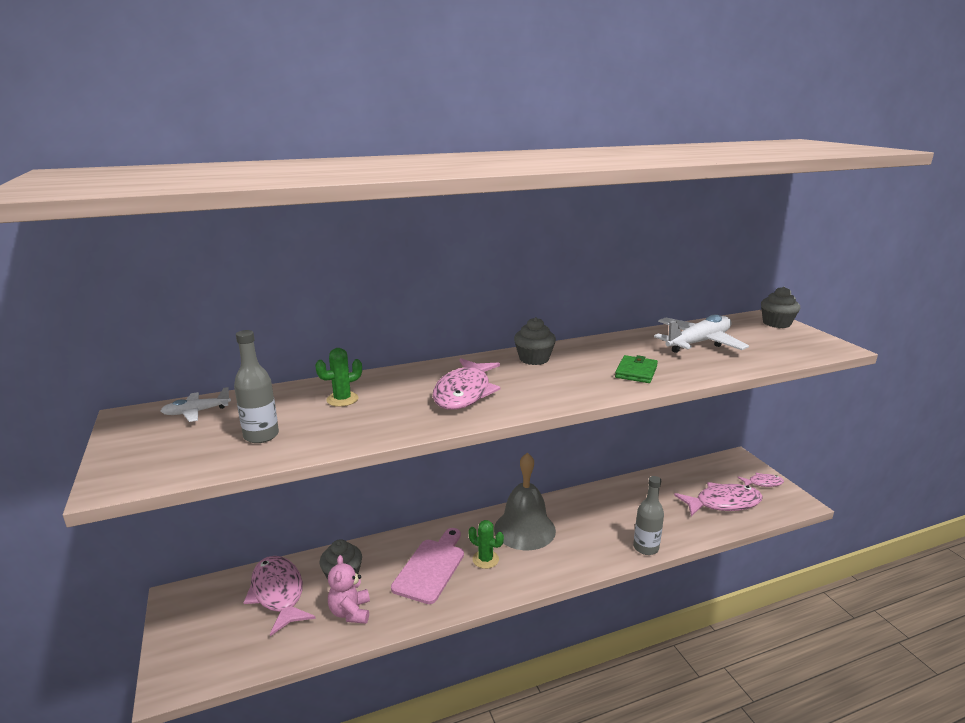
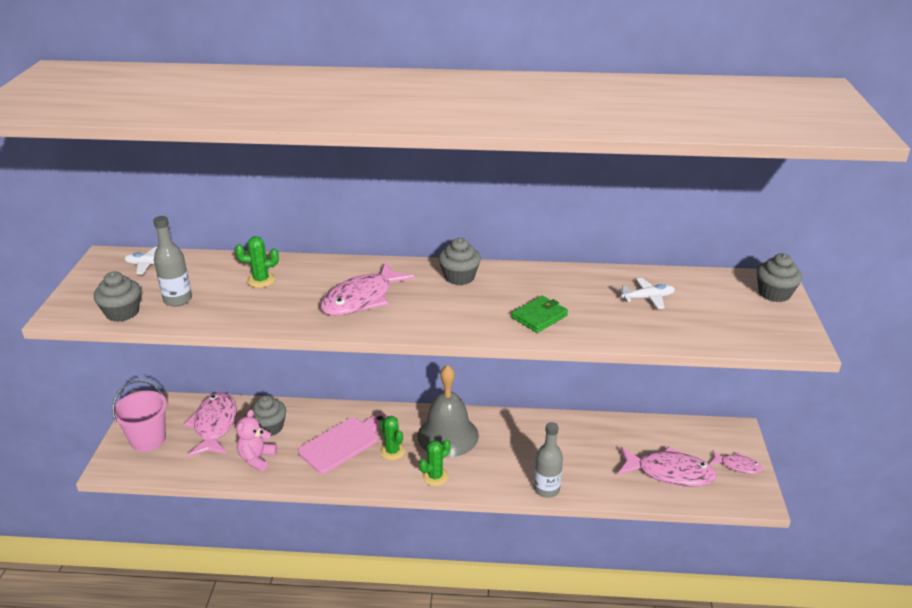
camera: 25 degrees right, 10 degrees up
(200, 463) = (122, 312): none -> grey cupcake
(204, 635) = (148, 439): none -> pink bucket
(543, 569) = (435, 476): none -> green cactus
(698, 343) = (648, 298): white plane -> white plane, size x0.51

